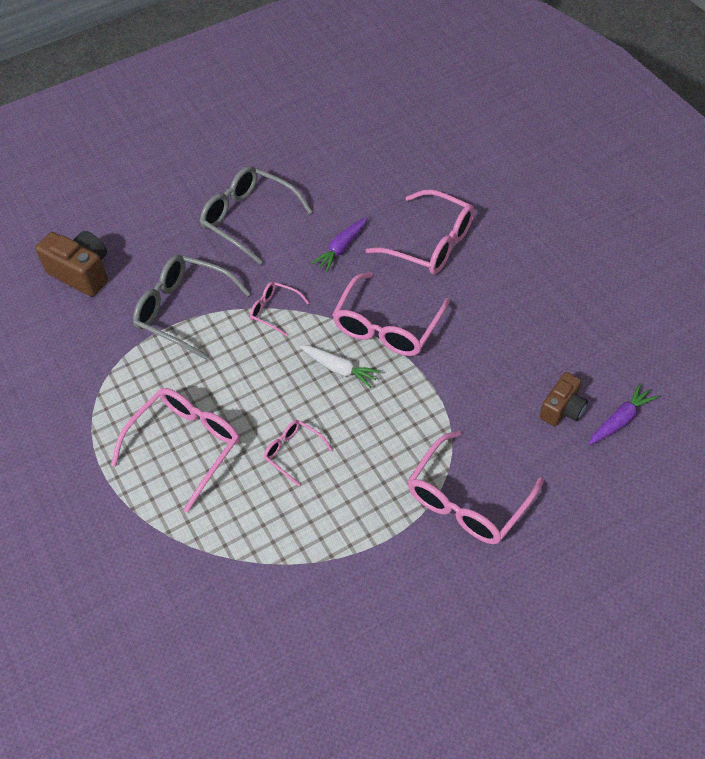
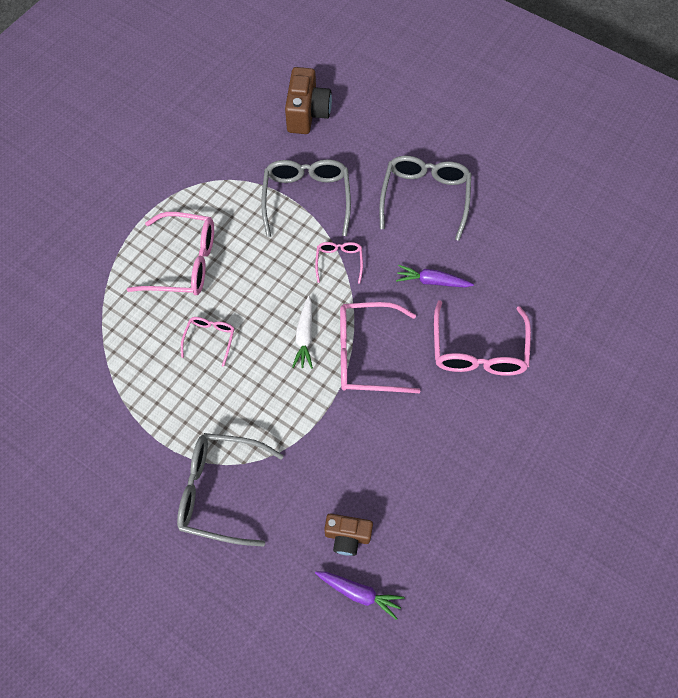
camera: 60 degrees right, 10 degrees up
(467, 500) = (220, 490): pink glasses -> grey glasses

